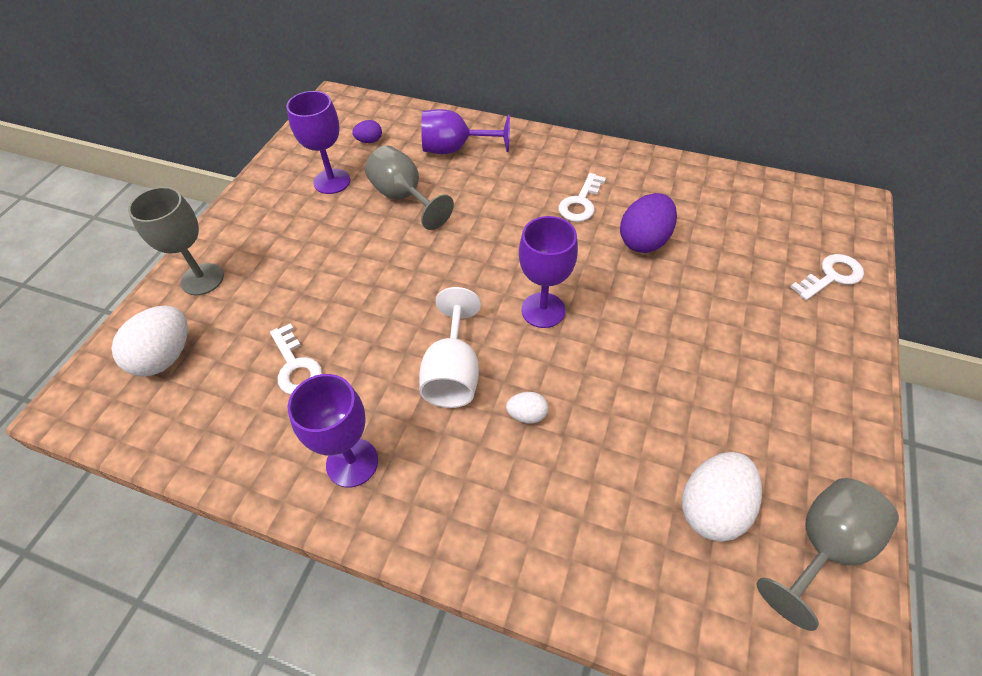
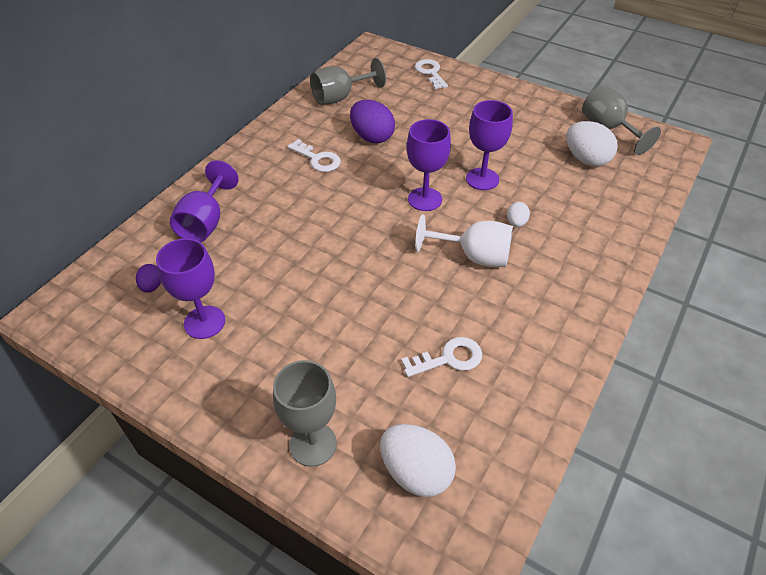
camera: 80 degrees left, 5 degrees down
(352, 462) = (547, 323): purple goblet -> purple goblet (482, 179)
(404, 197) = (259, 266): grey goblet -> grey goblet (340, 97)

